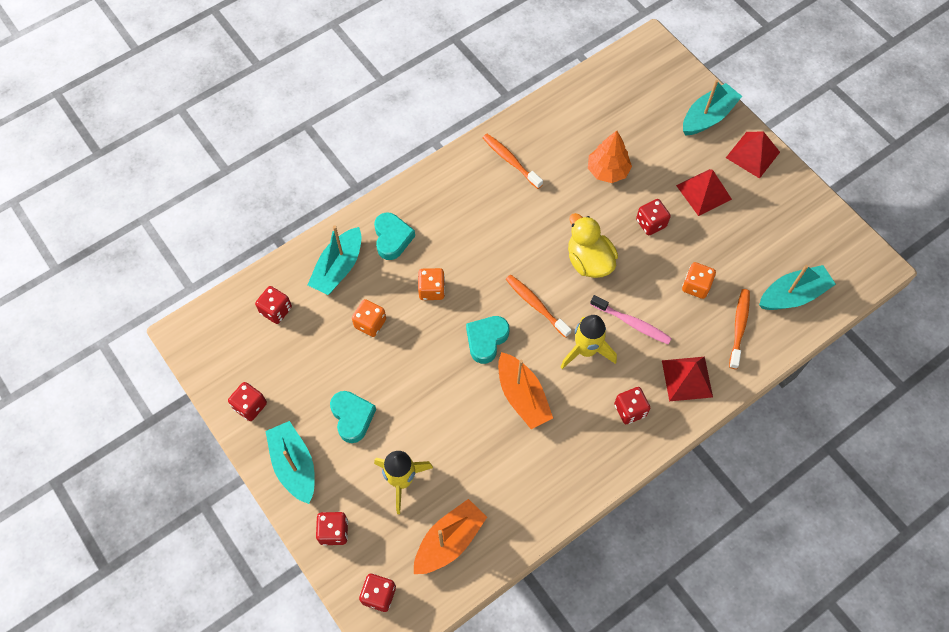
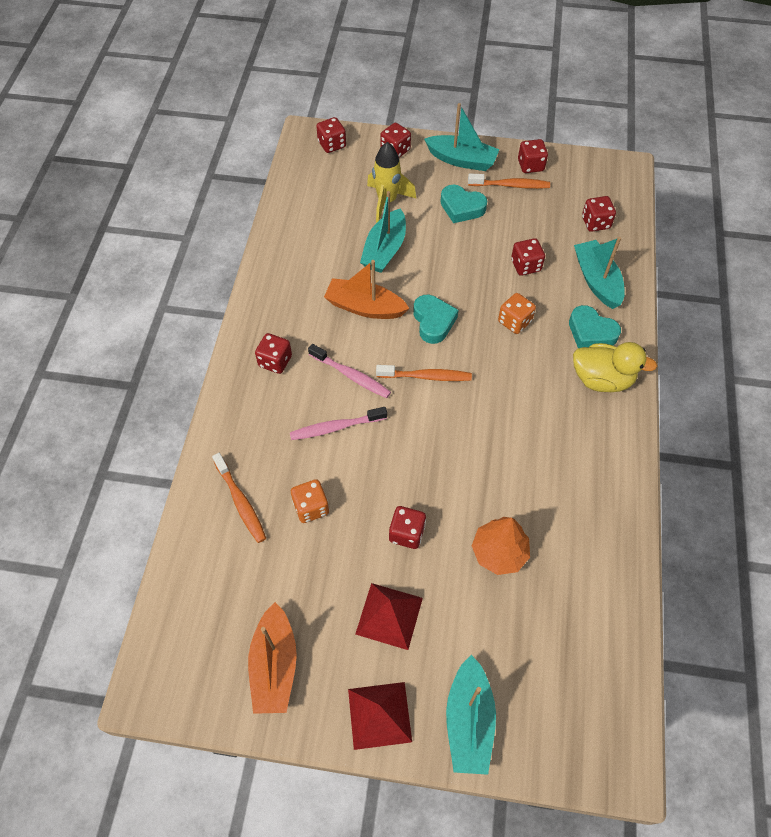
camera: 135 degrees right, 5 degrees down
(370, 323) = (525, 266): orange dice -> red dice
(449, 541) = (320, 196): orange boat -> orange boat (274, 665)
(510, 160) = (590, 480): orange toothbrush -> orange toothbrush (511, 185)
(586, 350) = (351, 376): yellow rocket -> pink toothbrush
(589, 261) = (423, 448): yellow duck -> yellow duck (602, 379)
(687, 378) = (250, 421): red pyramid -> none
(793, 295) = (213, 578): turquoise boat -> turquoise boat (384, 250)

